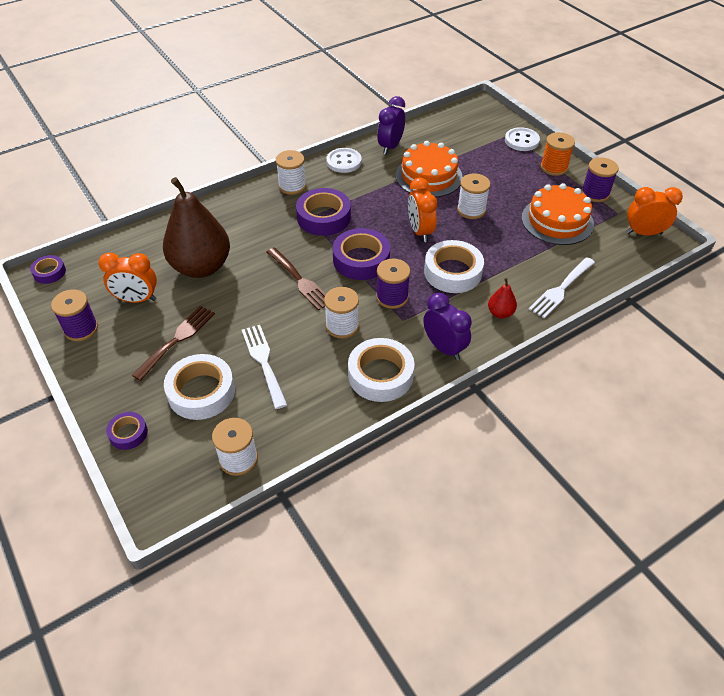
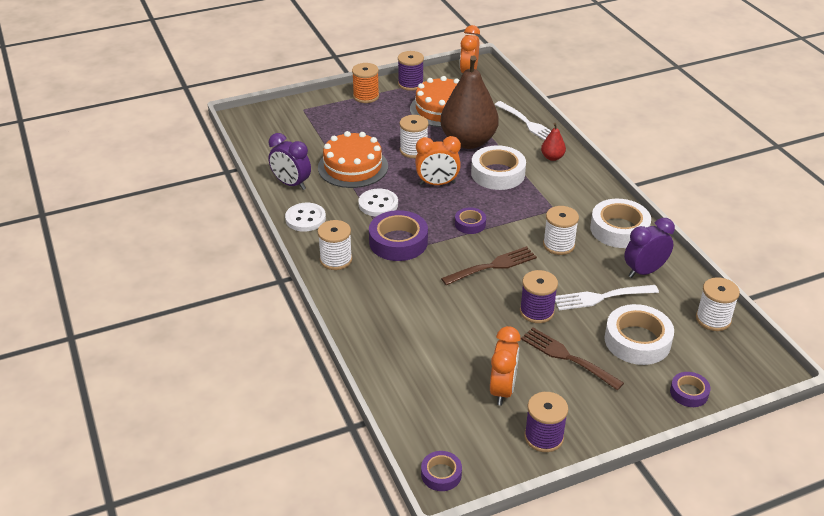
camera: 80 degrees left, 10 degrees down
(201, 267) = (458, 337): brown pear -> brown pear (468, 141)
(361, 260) = (470, 224): purple tape -> purple tape, size x0.54
(392, 297) = (525, 211): purple spool -> purple spool (536, 311)
(444, 348) = (590, 192): purple clock -> purple clock (644, 271)
(521, 141) = (317, 105): white button -> white button (378, 204)

